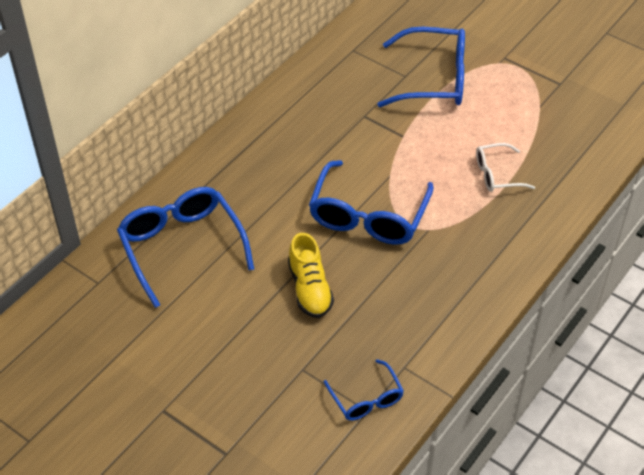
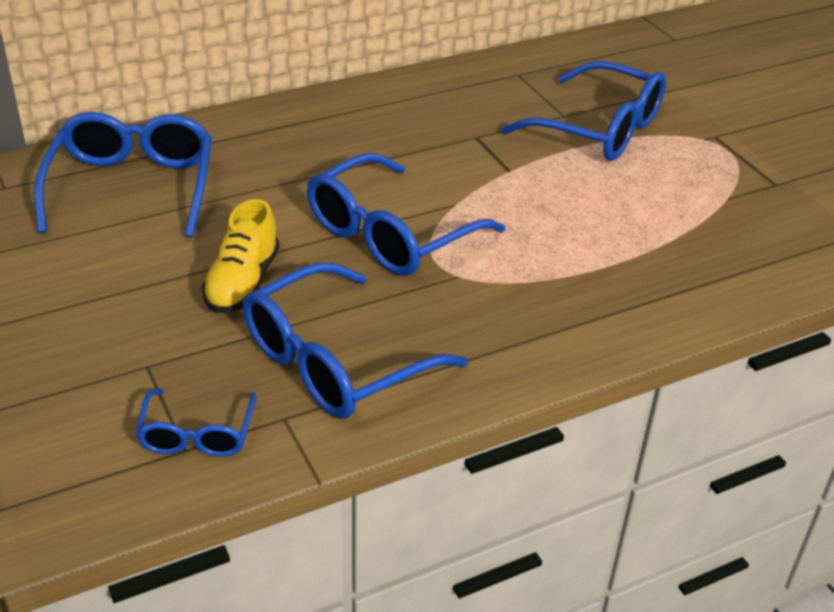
camera: 25 degrees right, 10 degrees down
(403, 319) = (334, 362): none -> blue glasses
(496, 174) = (606, 249): white glasses -> none

